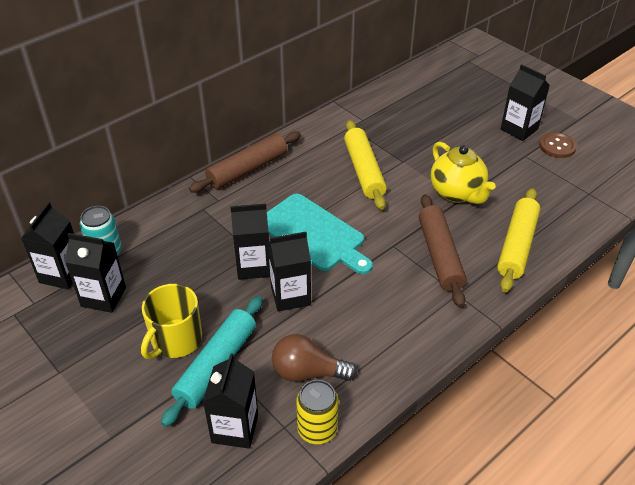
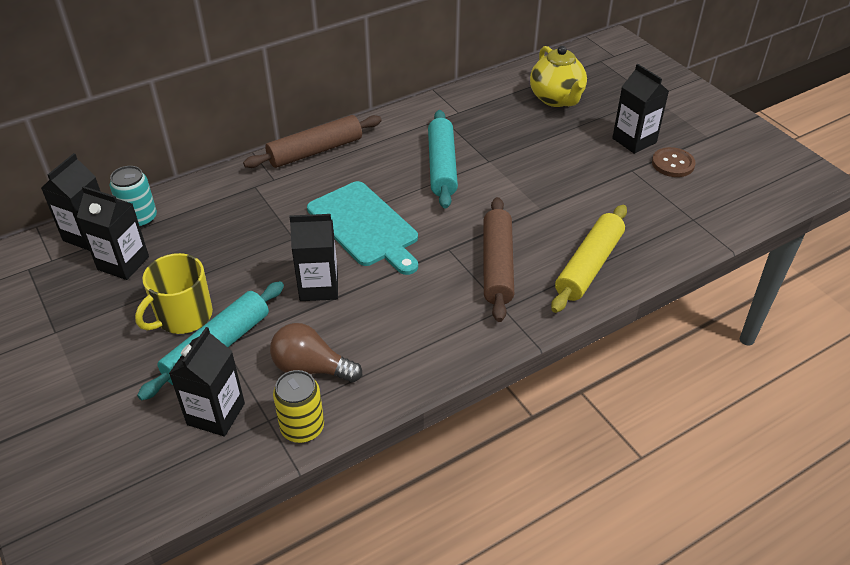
camera: 10 degrees right, 0 degrees up
(253, 266) = (289, 251): black carton -> none
(364, 171) = (442, 166): yellow rolling pin -> turquoise rolling pin
(457, 193) = (539, 201): yellow teapot -> yellow teapot (556, 99)

